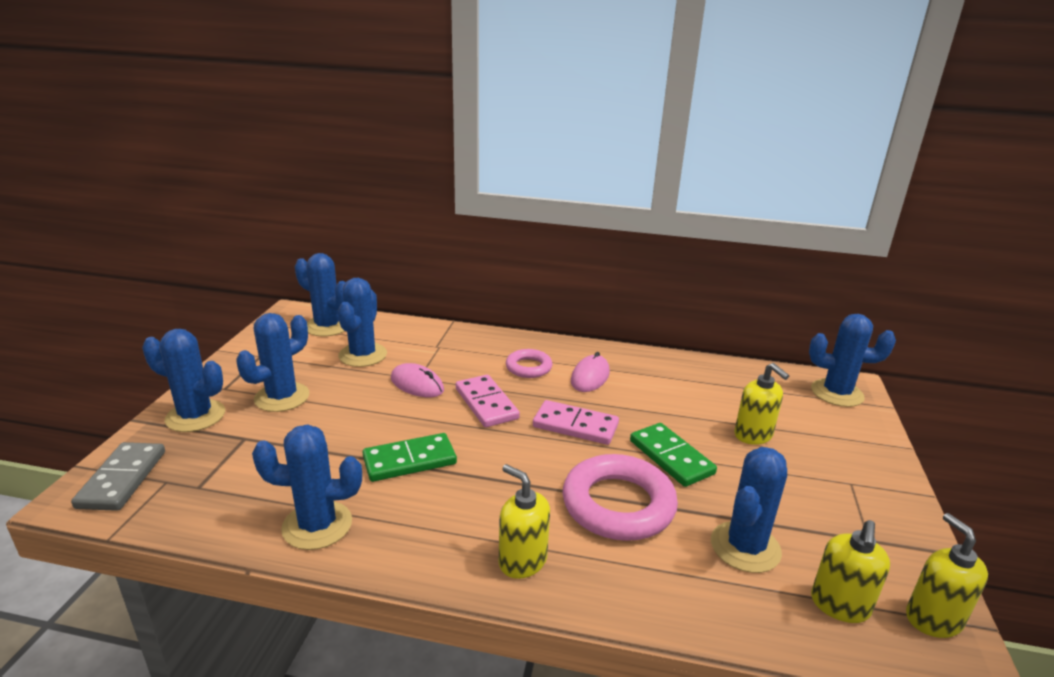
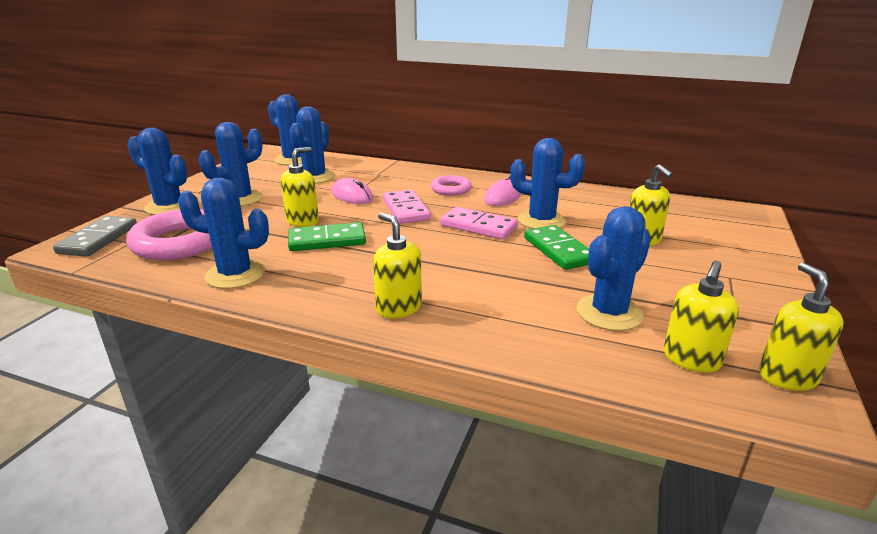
camera: 10 degrees right, 0 degrees up
(371, 430) = (303, 221): none -> yellow soap dispenser
(618, 504) = (498, 278): pink ring -> pink ring (180, 242)
(837, 393) = (734, 216): blue cactus -> blue cactus (541, 221)

